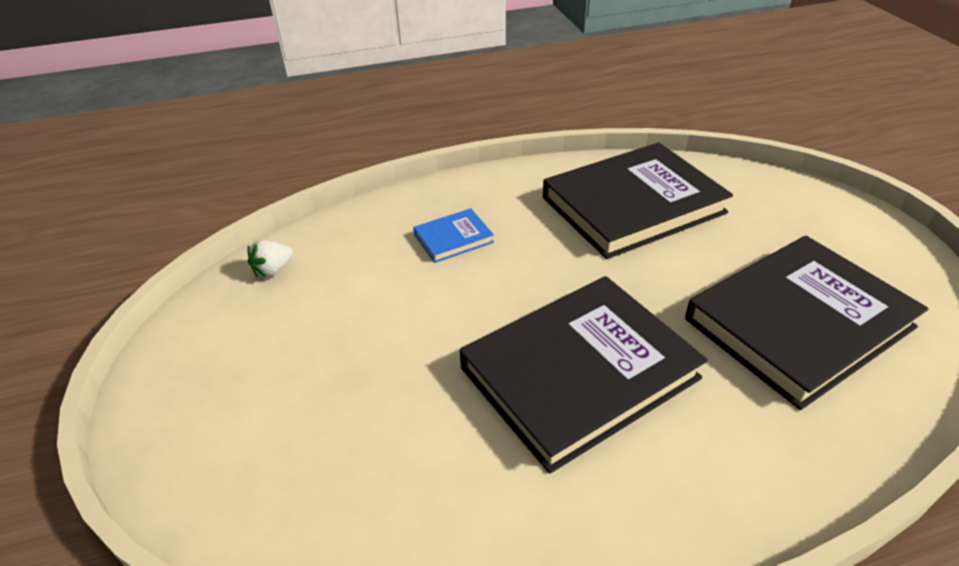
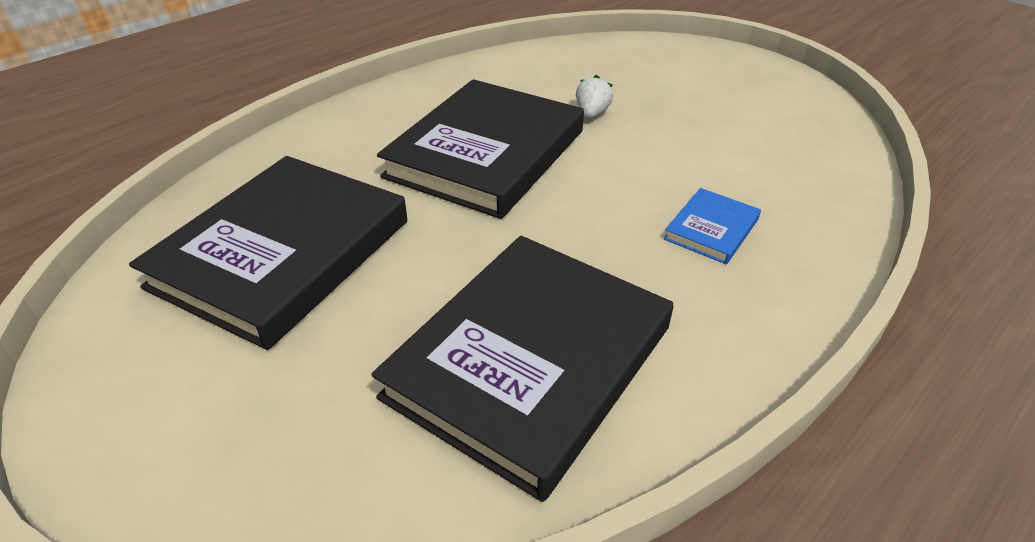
camera: 150 degrees right, 0 degrees up
(273, 270) = (828, 147): white strawberry -> white strawberry (591, 114)

